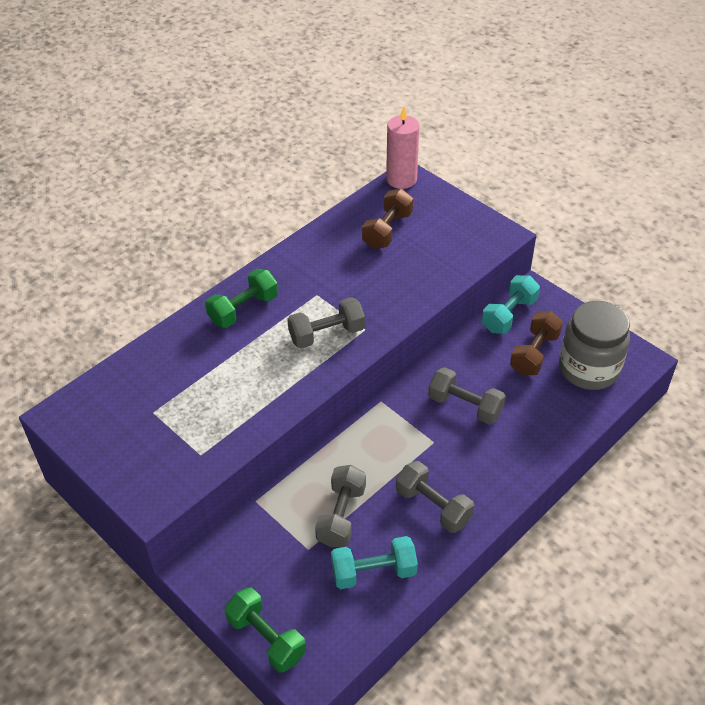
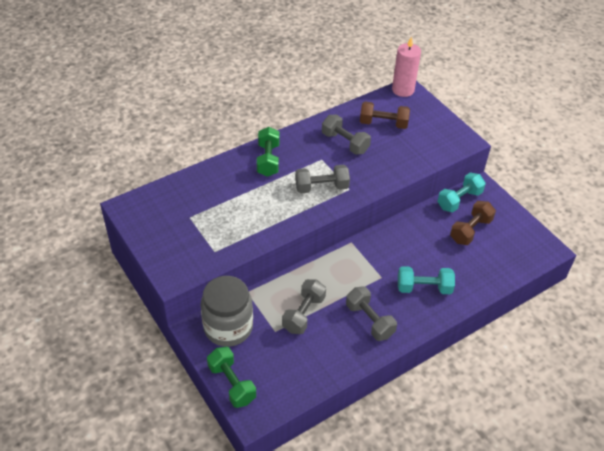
camera: 10 degrees right, 0 degrees up
(243, 309) = (268, 160): green dumbbell -> green dumbbell turned 60 degrees counterclockwise
(373, 572) = (316, 356): turquoise dumbbell -> turquoise dumbbell (424, 288)
(387, 230) = (383, 123): brown dumbbell -> brown dumbbell turned 60 degrees clockwise
(465, 406) = (410, 257): grey dumbbell -> grey dumbbell (345, 143)
(588, 369) = (507, 248): grey jar -> grey jar (228, 327)

